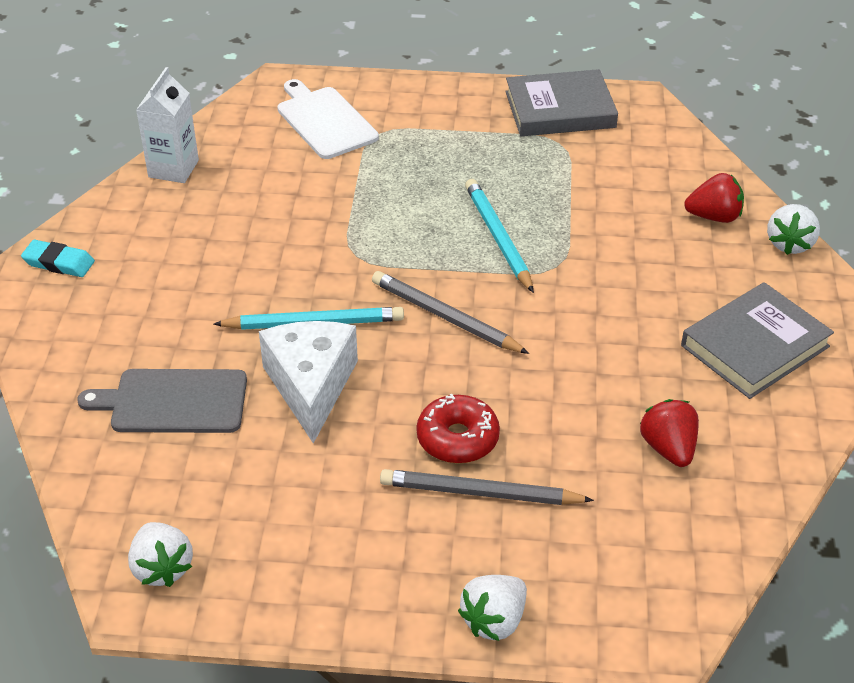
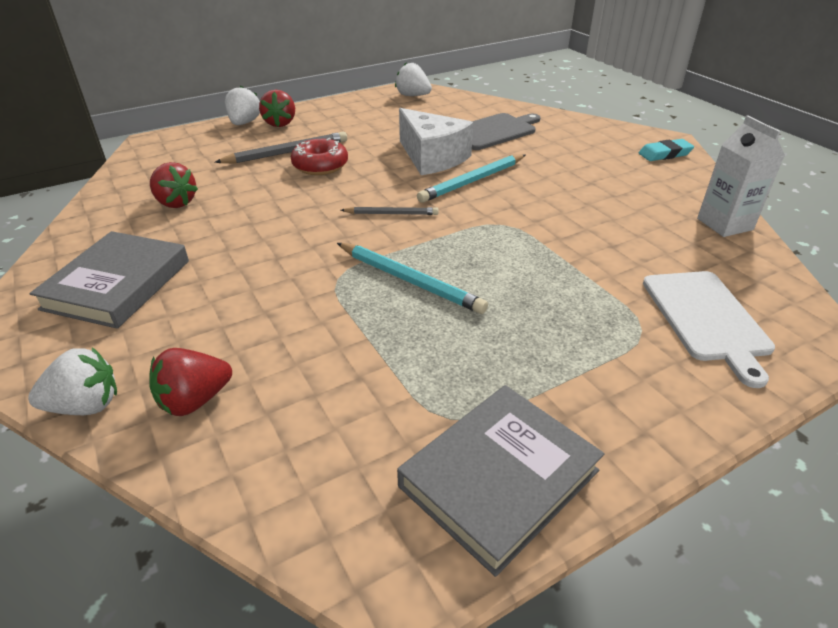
camera: 145 degrees right, 5 degrees down
(324, 121) = (706, 318): white cutting board -> white cutting board turned 60 degrees clockwise
(439, 587) = (280, 123): none -> red strawberry
(445, 317) = (392, 214): grey pencil -> grey pencil, size x0.62
(790, 244) = (85, 405): white strawberry -> white strawberry turned 90 degrees clockwise

